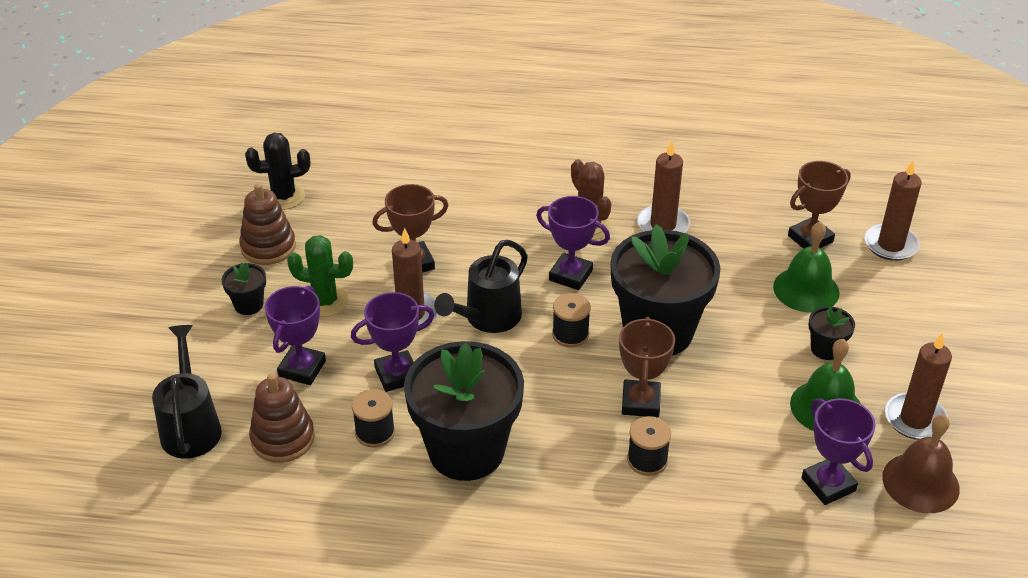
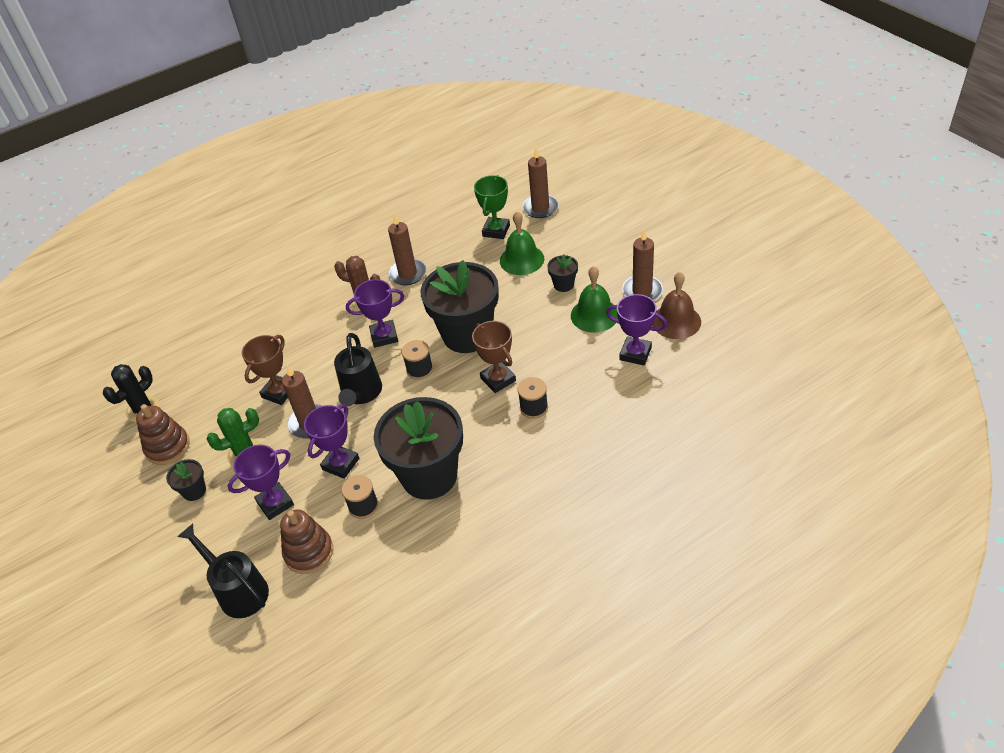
camera: 35 degrees left, 5 degrees up
(302, 369) = (275, 503): purple trophy -> purple trophy turned 75 degrees clockwise
(810, 239) = (496, 231): brown trophy -> green trophy

